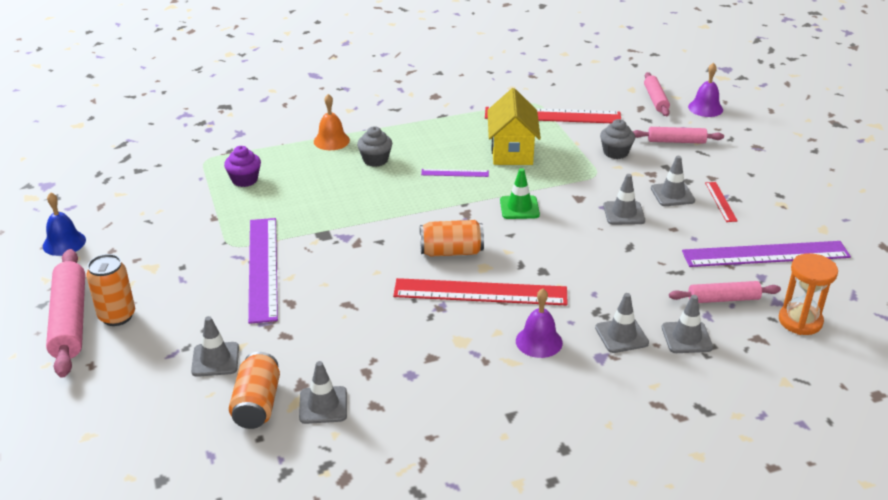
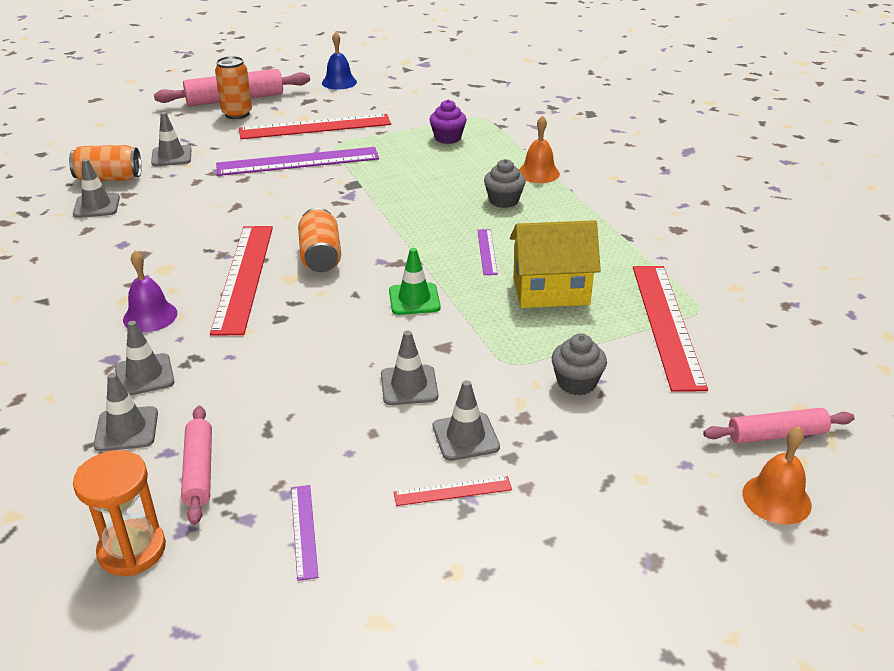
camera: 85 degrees right, 0 degrees up
(181, 258) = (315, 127): none -> red ruler
(676, 141) = (635, 451): pink rolling pin -> none
(705, 108) = (776, 499): purple bell -> orange bell
(765, 254) = (303, 531): purple ruler -> purple ruler, size x0.46

